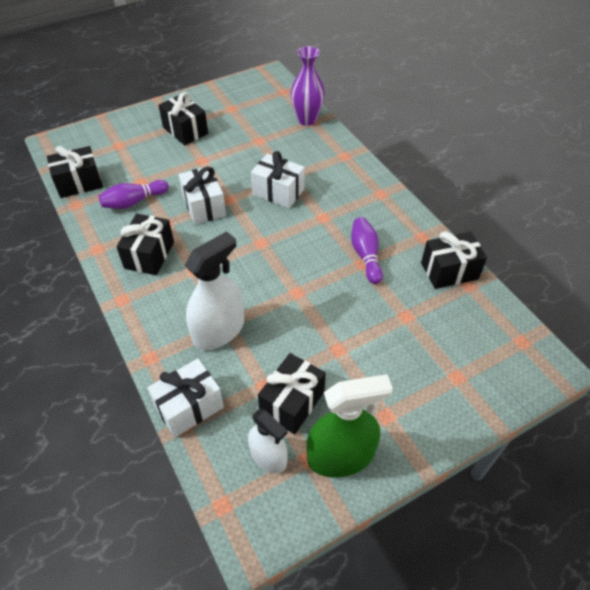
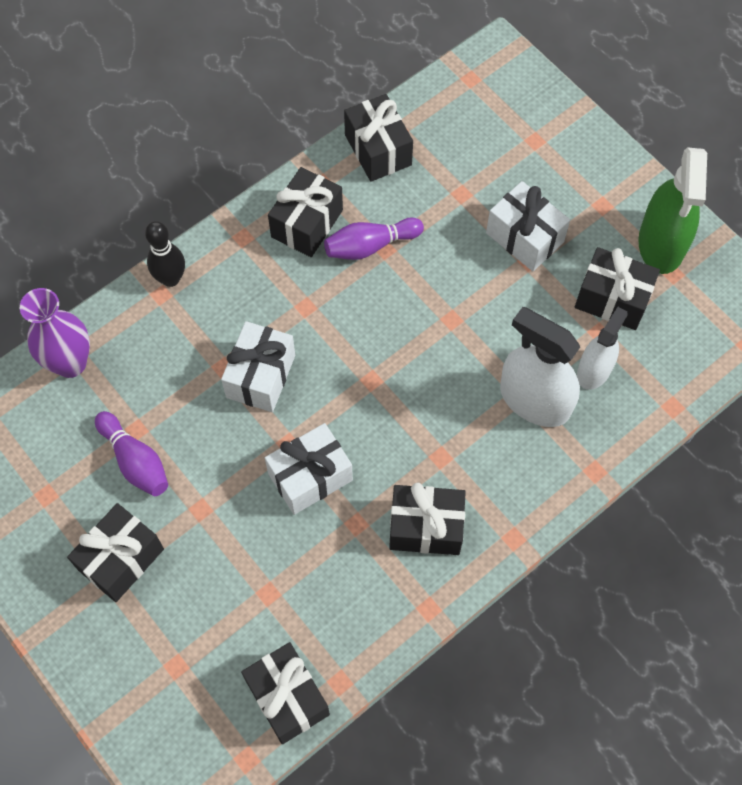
camera: 100 degrees left, 15 degrees up
(133, 202) = (318, 588): purple bowling pin -> purple bowling pin (135, 461)
(189, 407) = (648, 407): white gift -> white gift (524, 237)
(268, 456) = (683, 311): white spray bottle -> white spray bottle (594, 370)
(340, 456) = (661, 243): green spray bottle -> green spray bottle turned 150 degrees counterclockwise
(355, 160) = (171, 278): none -> black bowling pin
(388, 225) = (307, 223): none -> black gift

